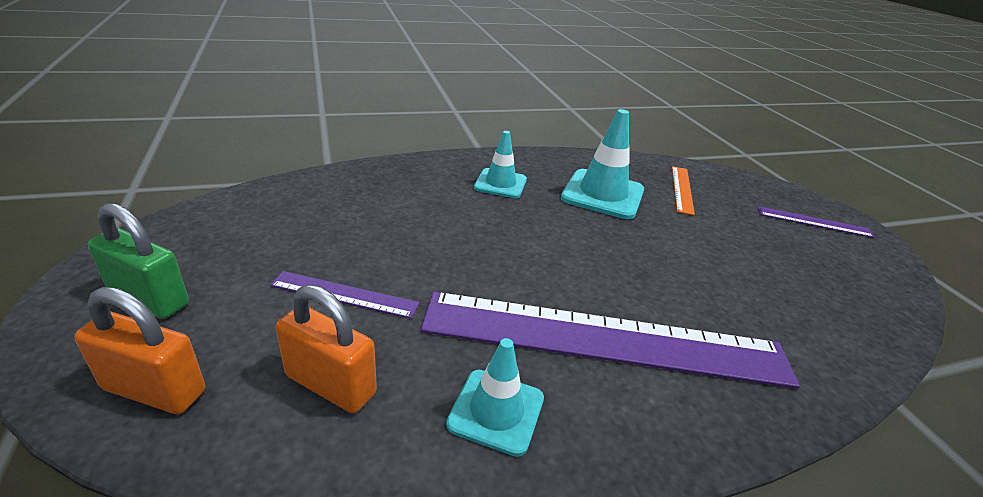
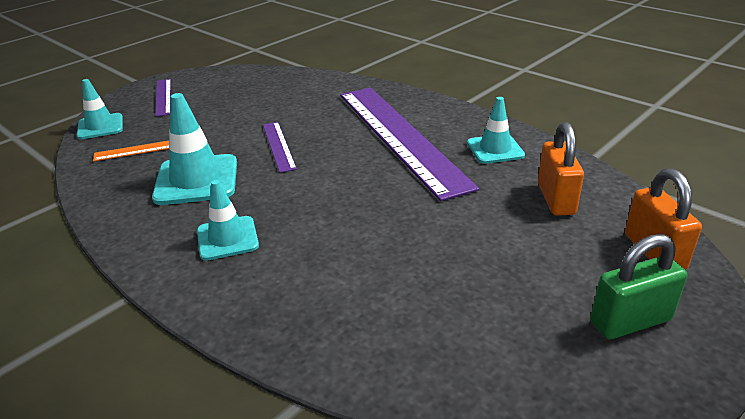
camera: 115 degrees left, 0 degrees up
(149, 299) = (630, 321): green padlock -> green padlock turned 75 degrees clockwise
(344, 294) = (491, 235): purple ruler -> purple ruler (278, 146)
(744, 181) = (100, 126): none -> turquoise traffic cone

